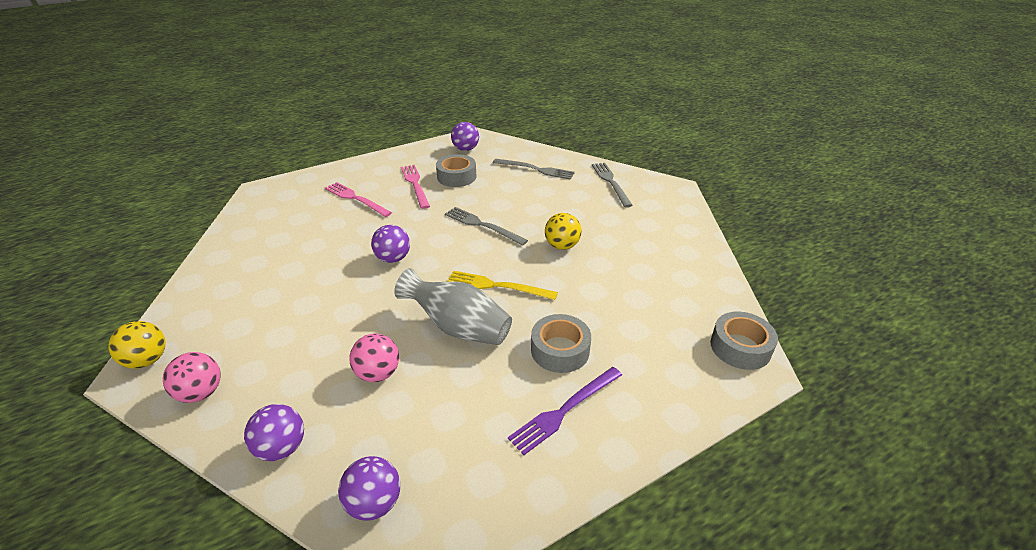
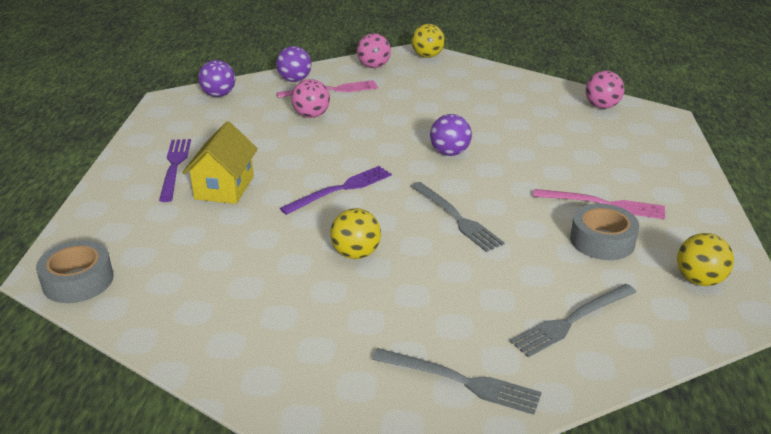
camera: 125 degrees right, 5 degrees down
(254, 217) = (601, 106): none -> pink ball
(356, 199) = (596, 160): pink fork -> pink fork (331, 90)
(458, 327) = (313, 155): grey vase -> none
(465, 149) = (699, 280): purple ball -> yellow ball
(482, 225) = (456, 218): grey fork -> grey fork turned 75 degrees clockwise
(497, 286) = (341, 189): yellow fork -> purple fork
(560, 350) = (224, 188): grey tape -> yellow house

